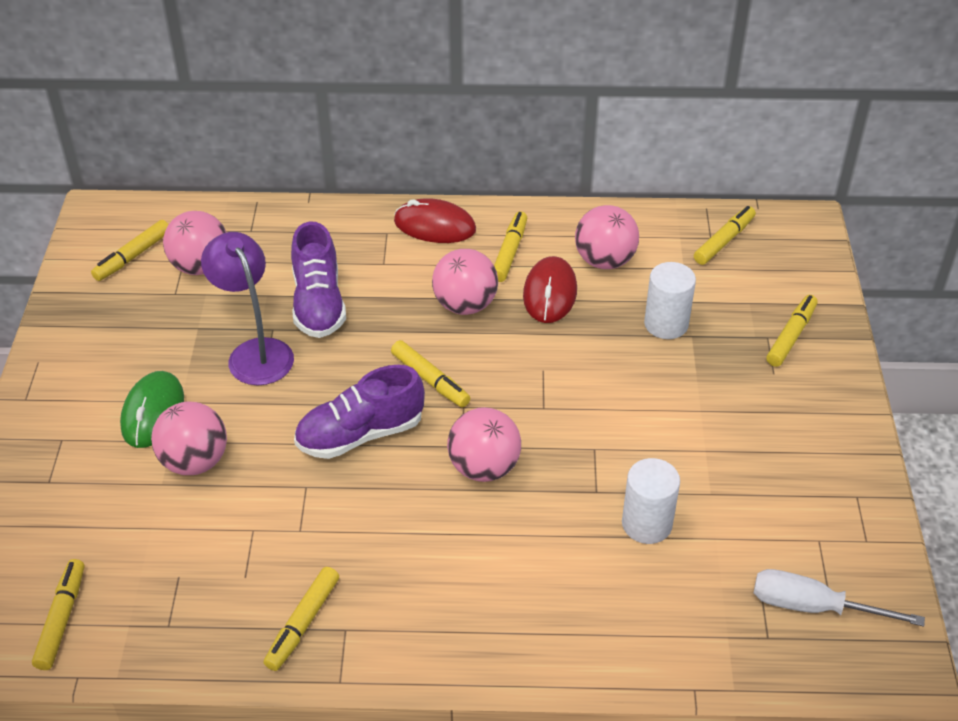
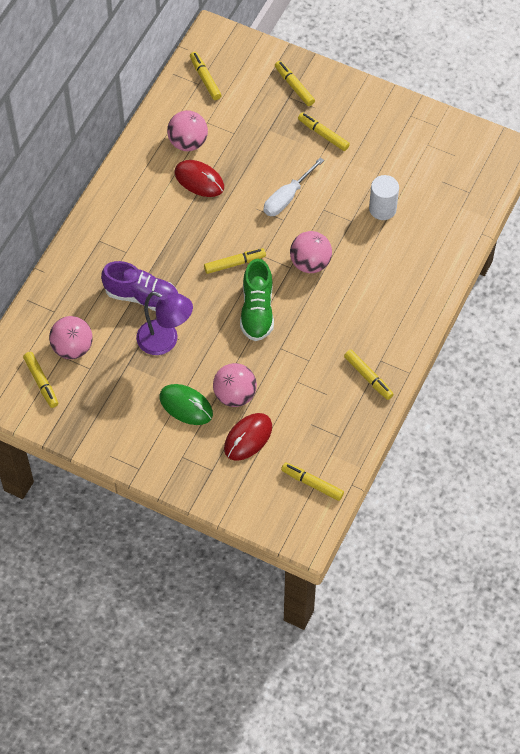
camera: 65 degrees left, 15 degrees up
(255, 352) = (165, 341): purple lamp -> purple lamp turned 150 degrees counterclockwise
(360, 434) = (257, 310): purple shoe -> green shoe
(434, 226) = (107, 213): red mouse -> red mouse (248, 438)
(465, 305) = (185, 224): pink ball -> none
(509, 252) = (153, 185): yellow marker -> yellow marker (323, 134)
(666, 324) = (254, 137): white cylinder -> none
(813, 607) = (462, 166): white screwdriver -> white screwdriver (287, 197)

